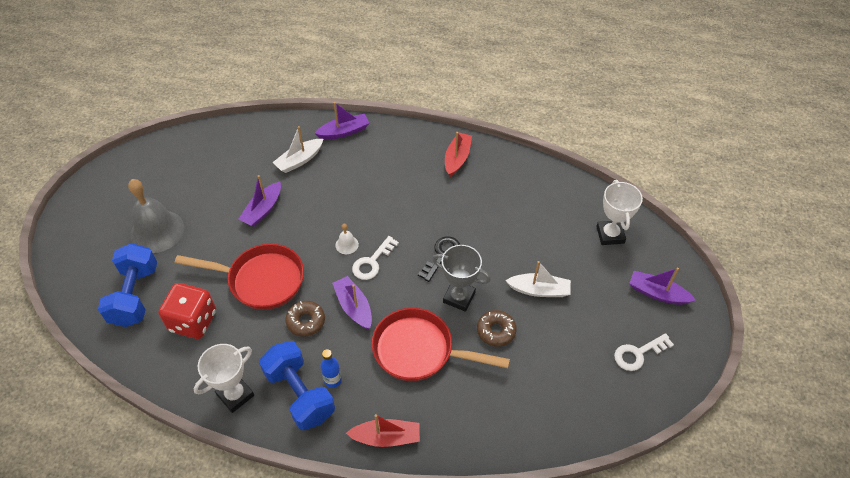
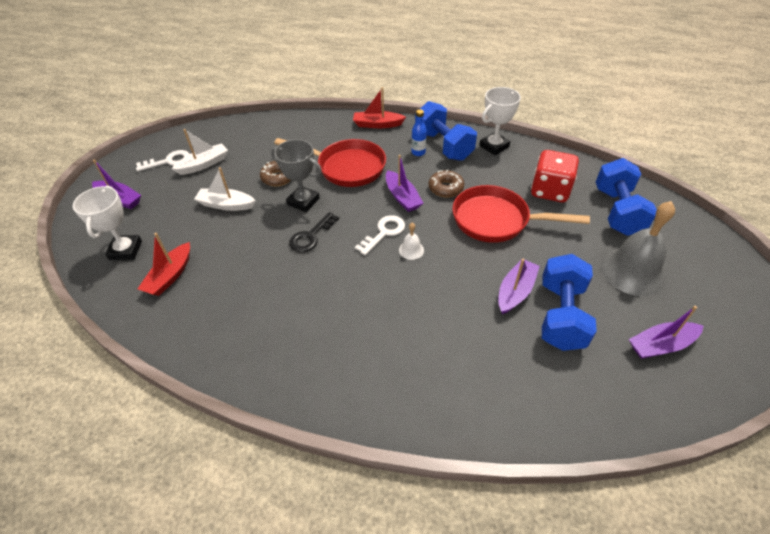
camera: 175 degrees left, 5 degrees down
(233, 192) = (561, 315): none -> blue dumbbell
(299, 160) = (483, 360): white boat -> white boat (204, 164)
(344, 132) = (422, 410): purple boat -> purple boat (661, 345)
(457, 158) = (261, 354): red boat -> red boat (170, 276)

